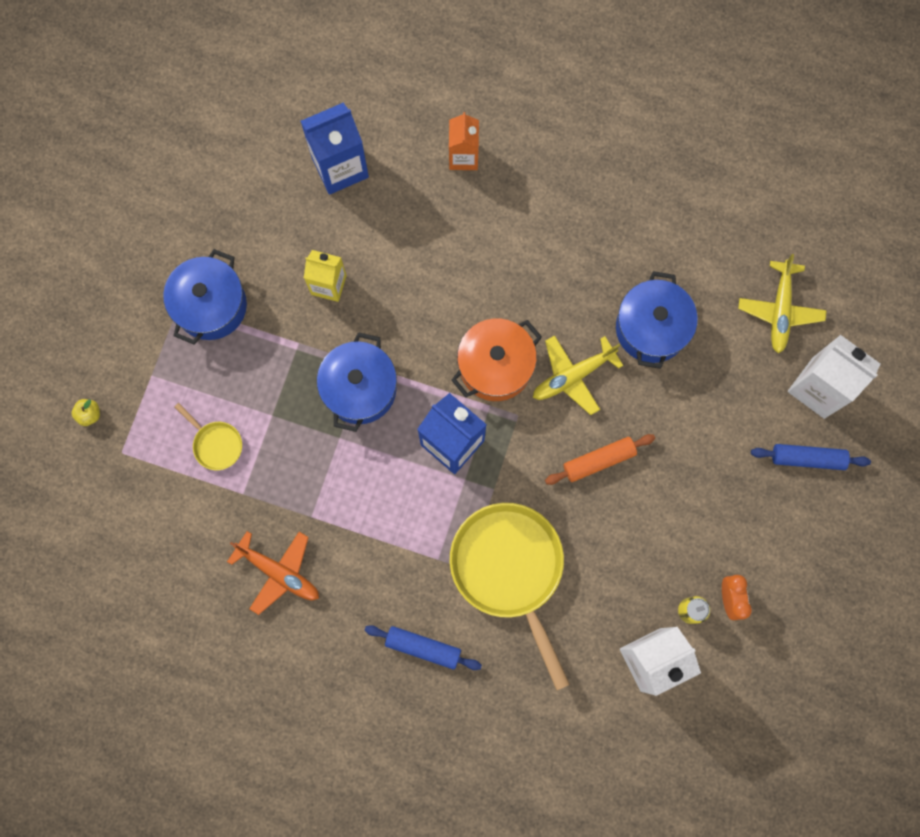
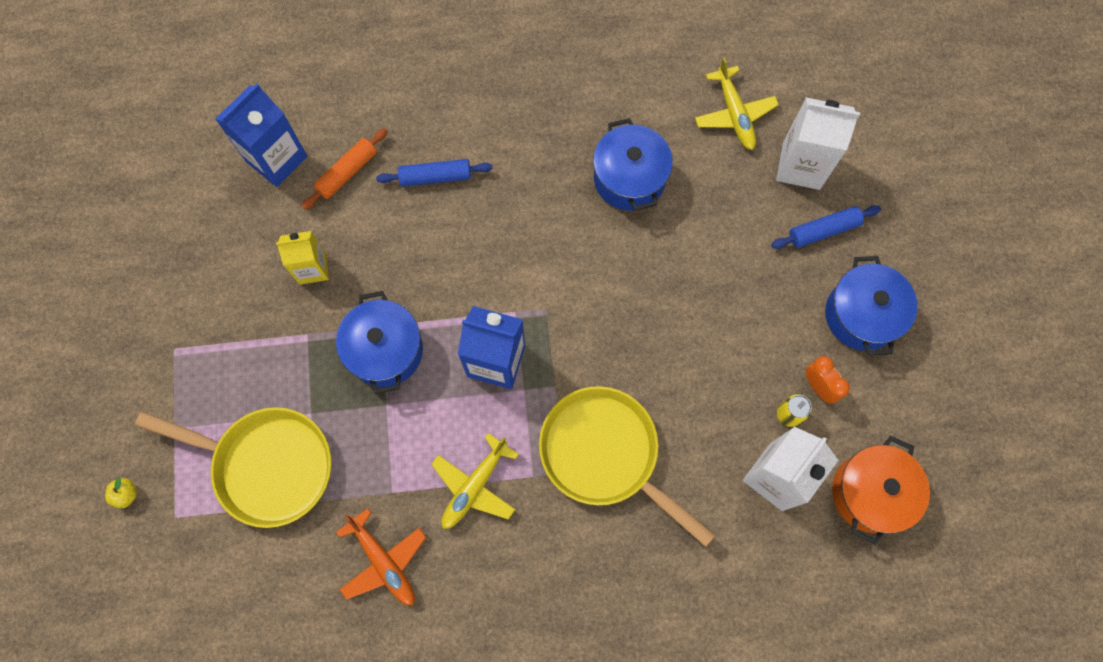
camera: 25 degrees left, 5 degrees down
(211, 306) = (206, 337): blue pot -> blue pot (861, 315)
(216, 444) = (267, 465): yellow pan -> yellow pan, size x2.25
(278, 572) = (383, 561): orange plane -> orange plane turned 45 degrees clockwise
(423, 647) = (557, 567): blue rolling pin -> blue rolling pin (435, 176)
(463, 156) = (388, 102): orange carton -> none
(495, 366) = (504, 273): orange pot -> orange pot (870, 493)
(573, 376) = (579, 250): yellow plane -> yellow plane (475, 485)
(599, 461) = (639, 316): orange rolling pin -> orange rolling pin (347, 172)

